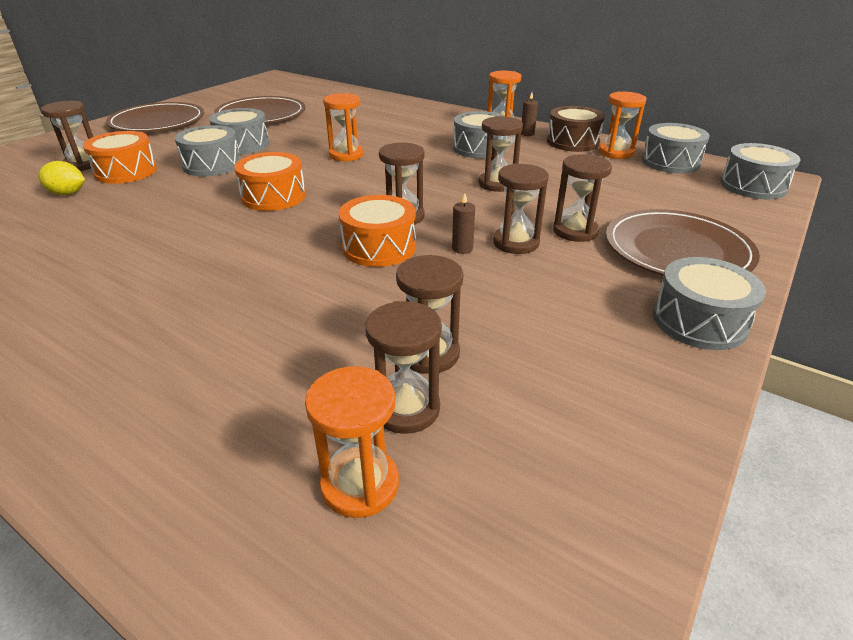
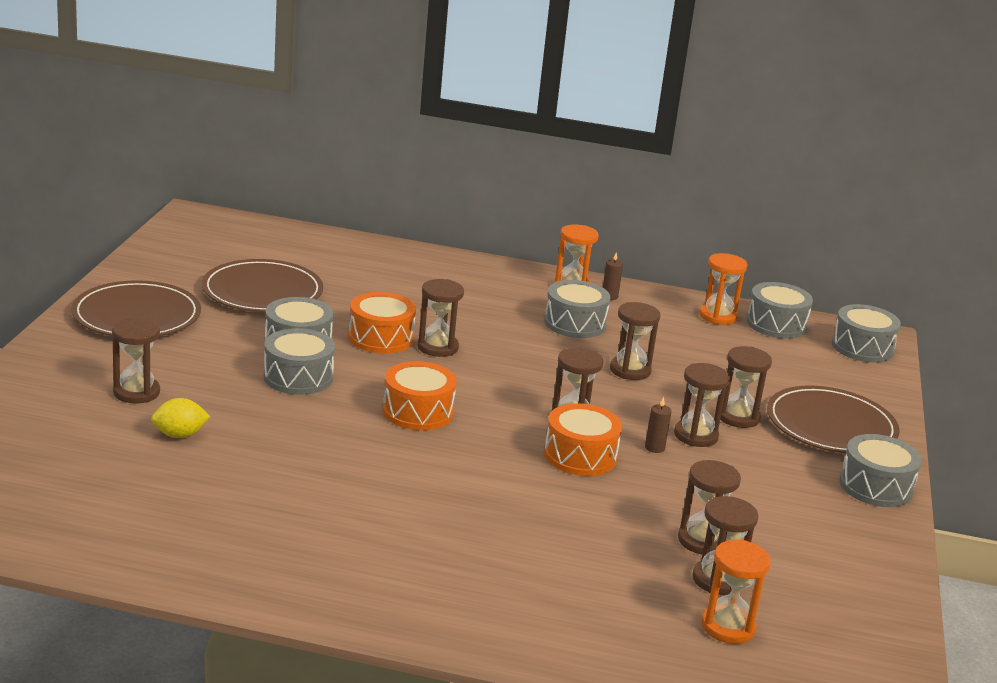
camera: 25 degrees left, 10 degrees down
(126, 171) = (206, 398): orange drum -> orange drum (381, 338)
(346, 155) = (437, 347): orange hourglass -> brown hourglass
(572, 142) = (665, 305): brown drum -> none

